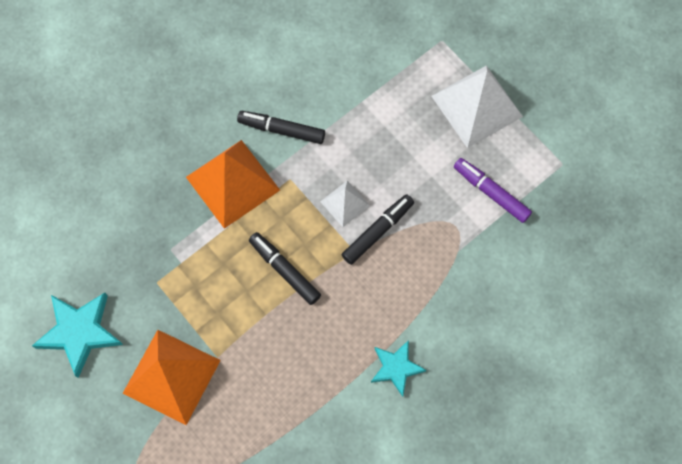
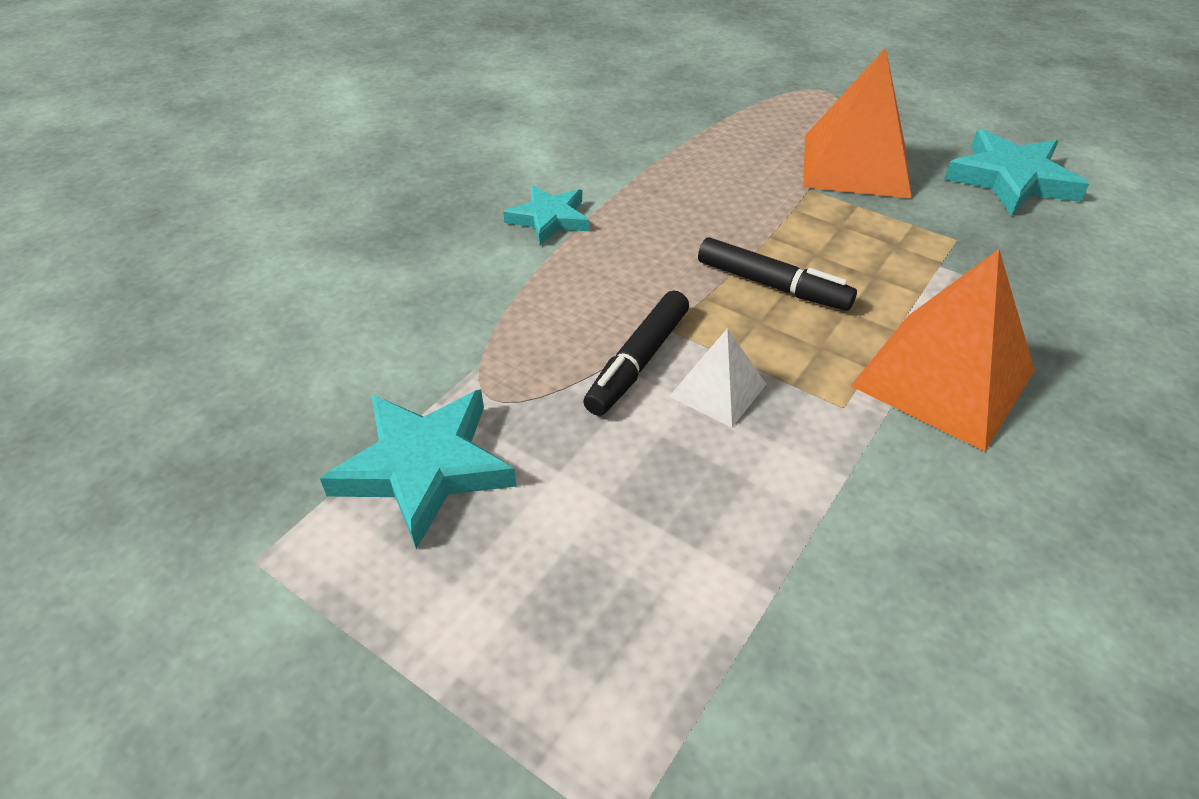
camera: 165 degrees right, 25 degrees down
(281, 130) = (917, 487): black marker -> none
(477, 106) = (481, 650): white pyramid -> none
(491, 192) = (424, 467): purple marker -> turquoise star

